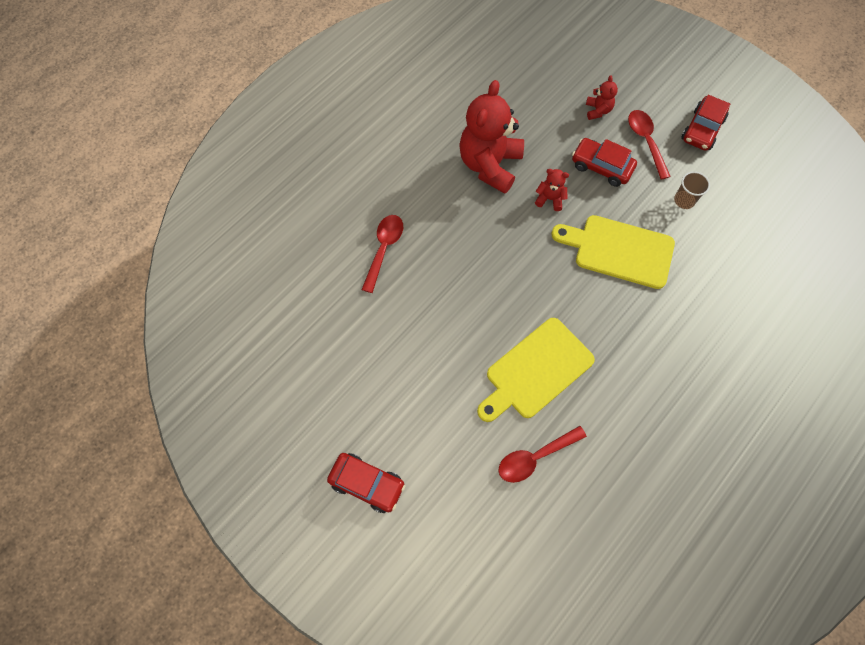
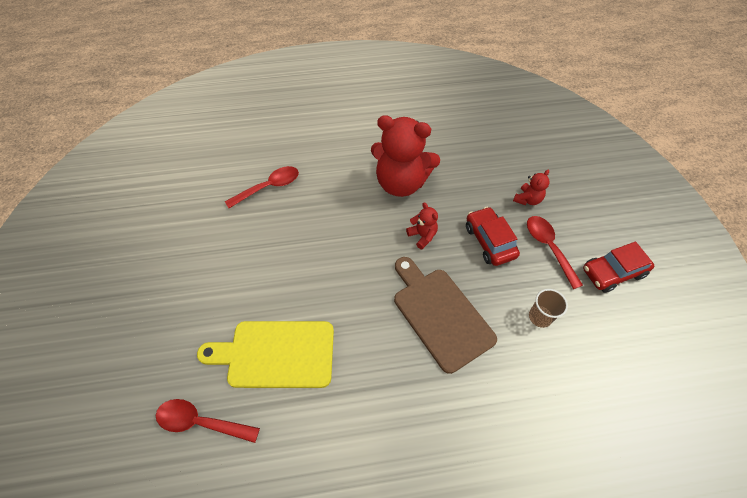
camera: 40 degrees right, 10 degrees down
(367, 484) = (78, 333): red car -> none
(489, 165) = (401, 183): red teddy bear -> red teddy bear turned 135 degrees counterclockwise
(619, 250) = (440, 314): yellow cutting board -> brown cutting board
(646, 141) = (548, 247): red spoon -> red spoon turned 45 degrees counterclockwise

